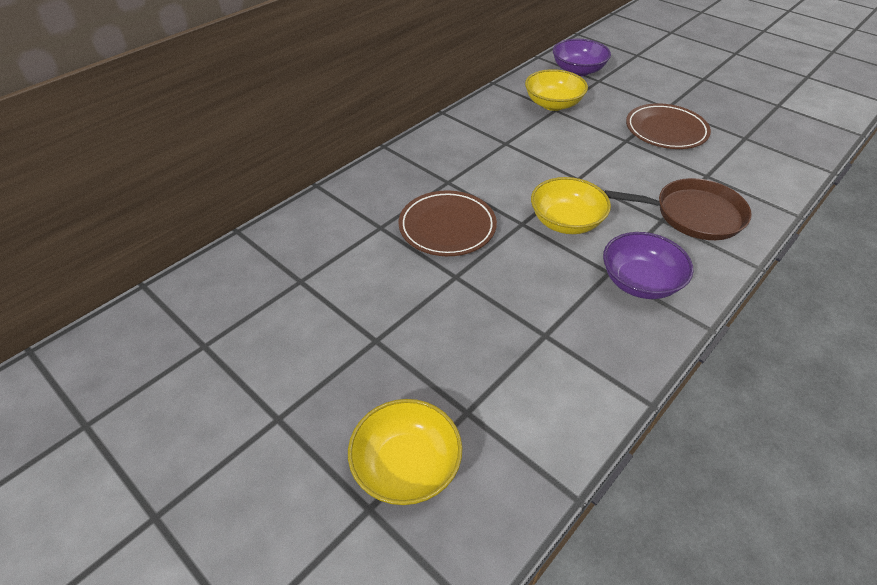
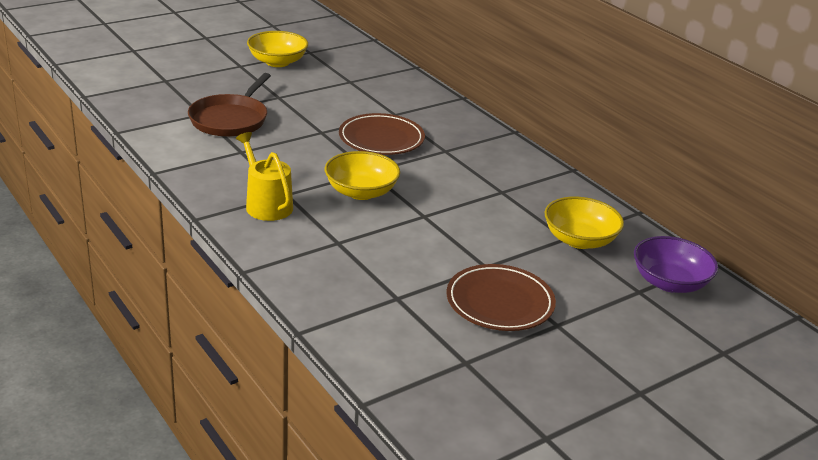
camera: 100 degrees right, 15 degrees down
(406, 466) = (181, 92): yellow bowl -> yellow bowl (277, 62)
(640, 282) = (266, 204): purple bowl -> yellow watering can
(693, 214) = (336, 263): brown pan -> brown pan (230, 119)

